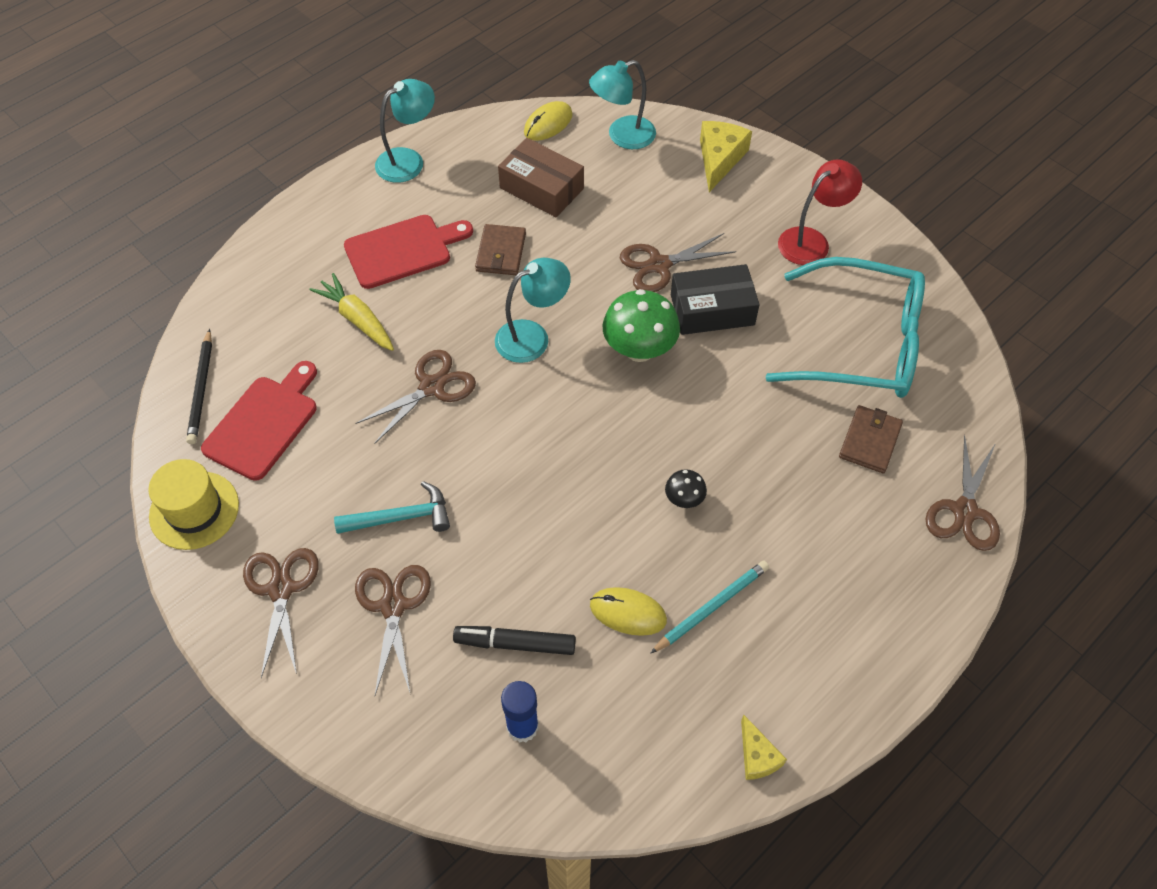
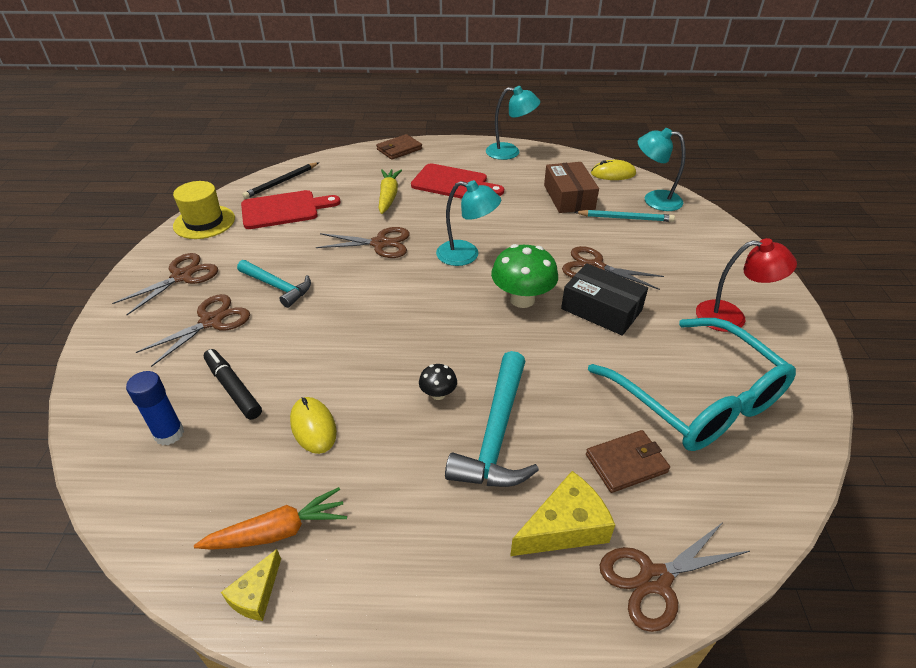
camera: 45 degrees right, 15 degrees down
(501, 252) = (504, 211): brown wallet -> brown wallet (399, 149)
(711, 607) = (365, 469): turquoise pencil -> turquoise pencil (625, 218)
(714, 706) = (278, 531): none -> orange carrot
(719, 159) = (711, 241): yellow cheese -> yellow cheese (564, 527)
(764, 495) = (496, 434): none -> turquoise hammer

